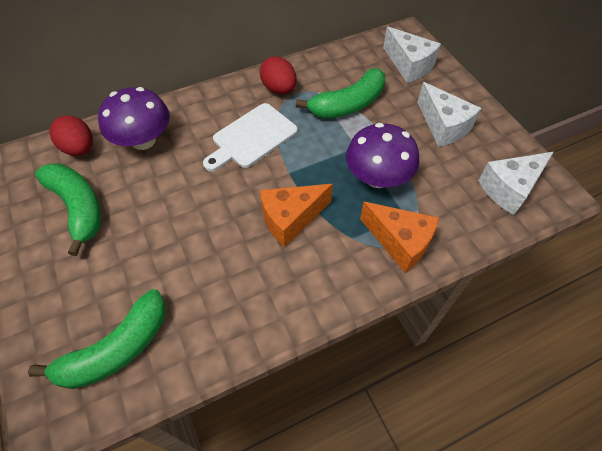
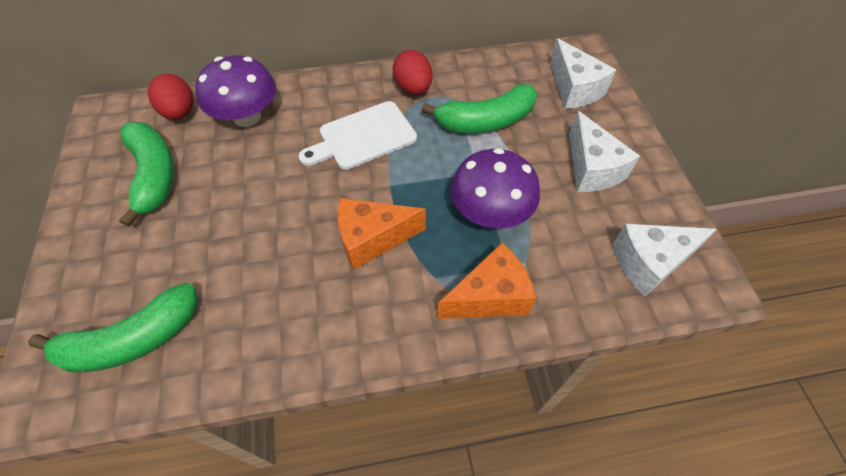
camera: 15 degrees right, 0 degrees up
(400, 242) = (490, 296): orange cheese -> orange cheese turned 75 degrees counterclockwise

